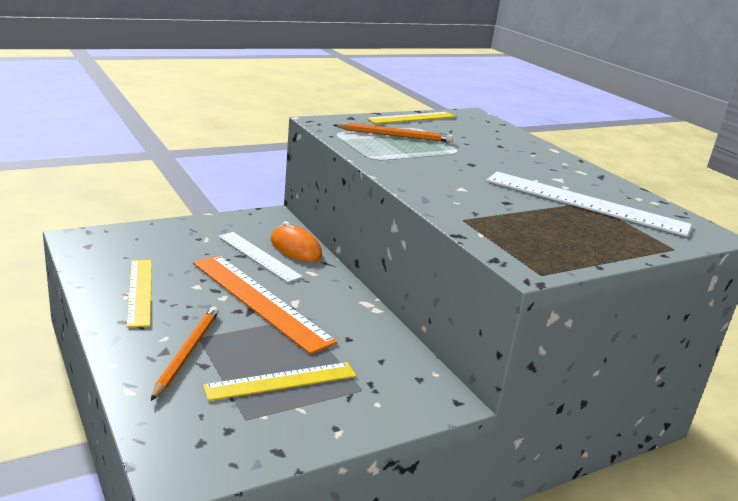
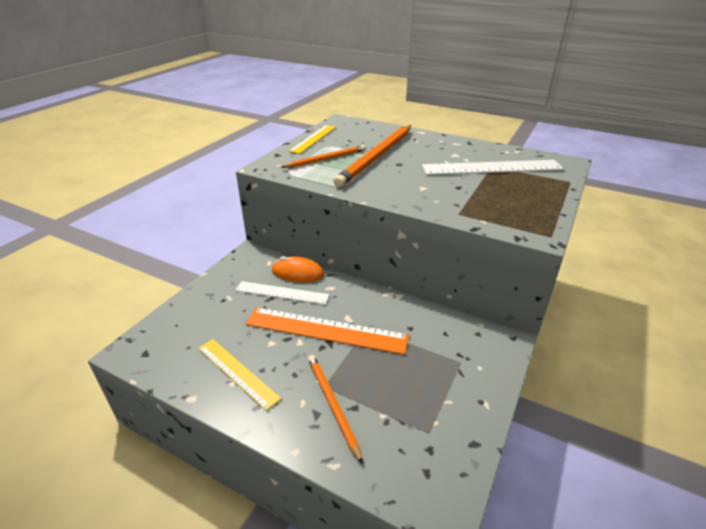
camera: 30 degrees left, 10 degrees up
(281, 381) = (413, 387): yellow ruler -> none
(456, 151) = (377, 157): none -> orange pencil

